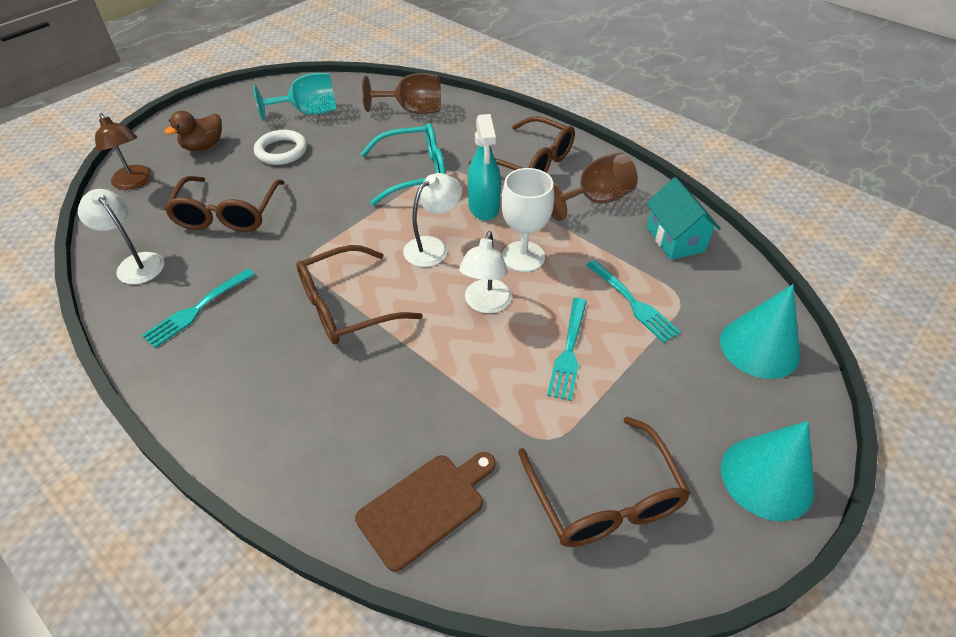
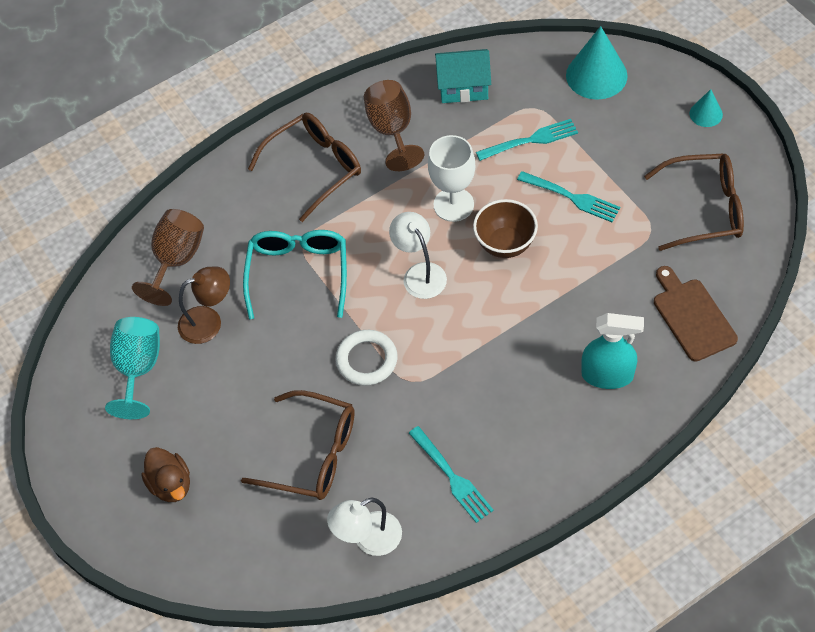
camera: 70 degrees left, 10 degrees up
(135, 182) = (221, 555): brown lamp -> brown lamp (209, 321)
(281, 151) = (211, 400): white ring -> white ring (367, 360)
(346, 307) = (481, 352): brown glasses -> none
(484, 207) = (374, 222): turquoise spray bottle -> turquoise spray bottle (607, 375)
(486, 304) = (505, 244): white lamp -> brown bowl
(767, 478) = (706, 114): turquoise cone -> turquoise cone, size x0.52

